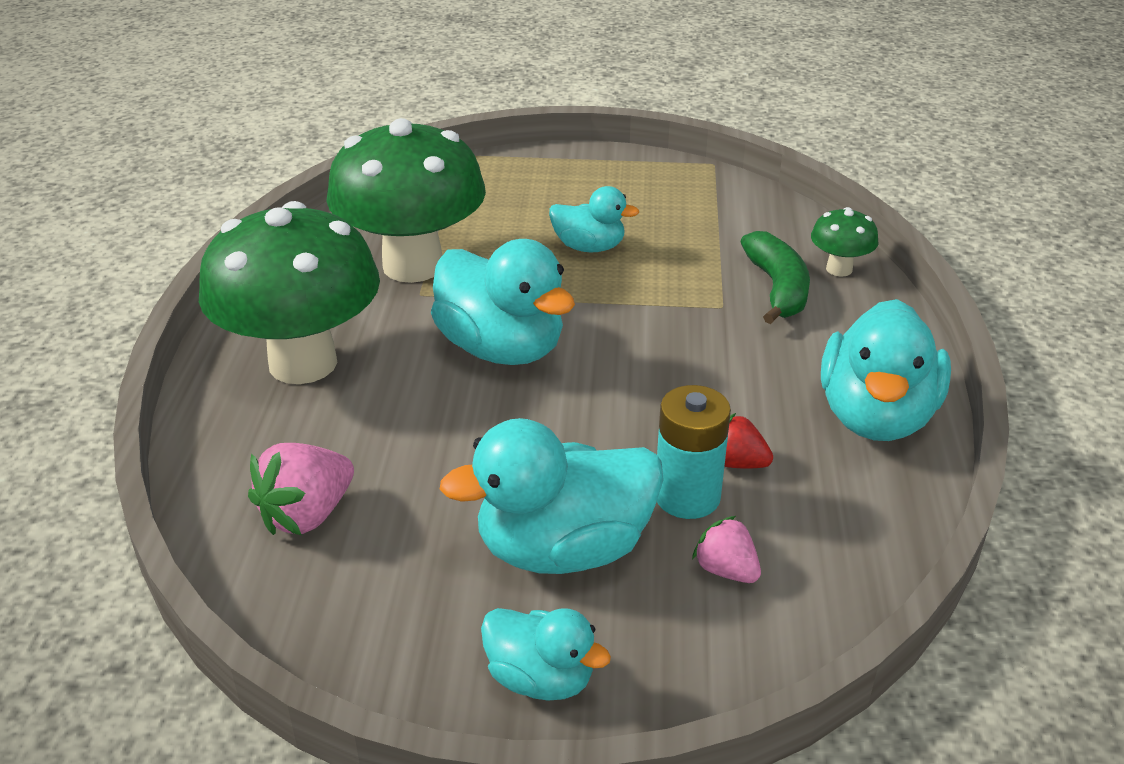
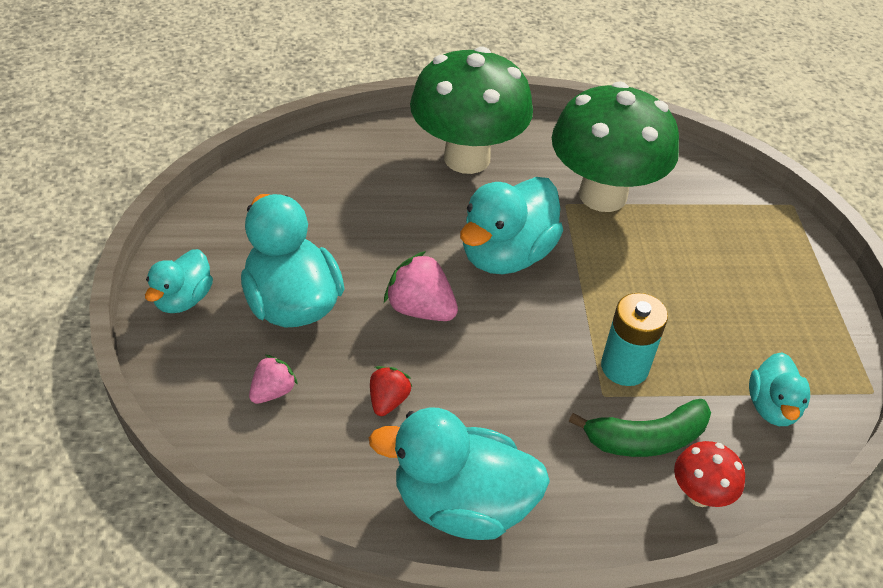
camera: 80 degrees right, 10 degrees up
(307, 515) = (318, 183): pink strawberry -> pink strawberry (420, 309)
(589, 247) = (669, 299): turquoise duck -> turquoise duck (772, 407)
(687, 496) = (347, 369): turquoise battery -> turquoise battery (624, 367)
(839, 269) = (699, 494): green mushroom -> red mushroom

